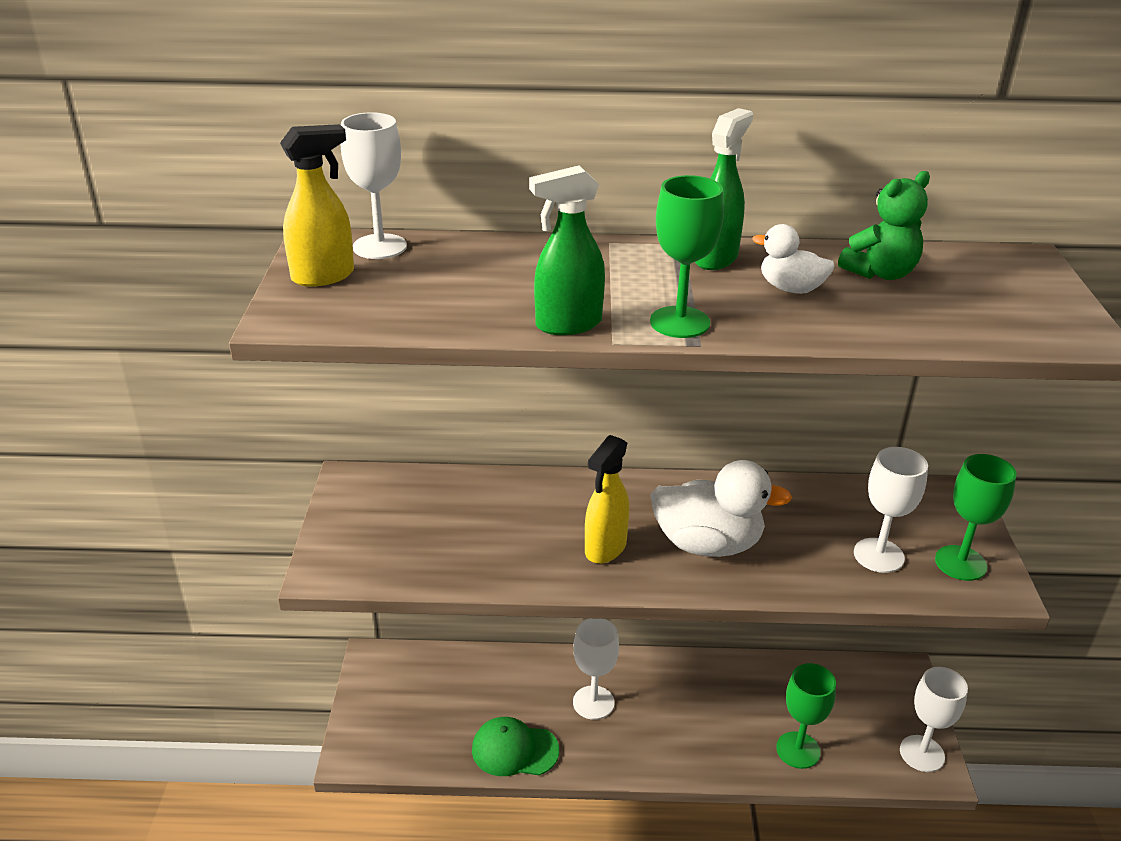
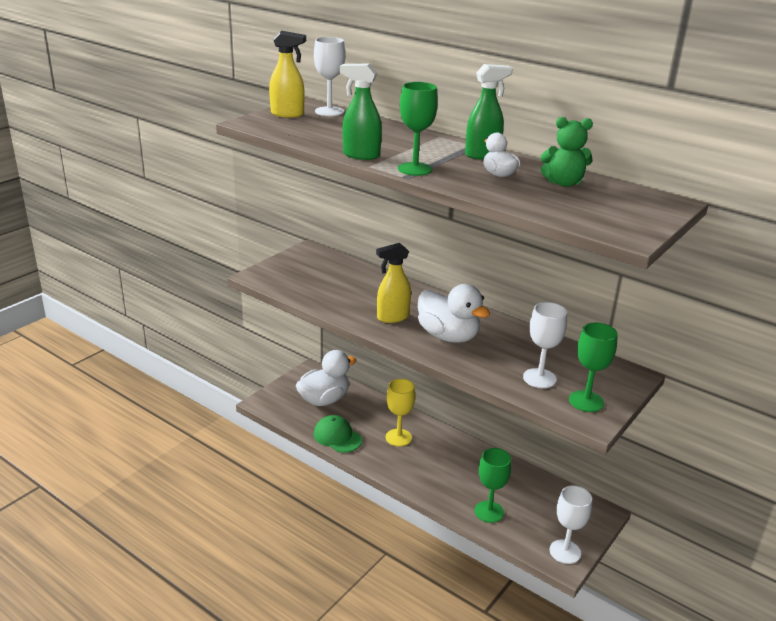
camera: 35 degrees right, 5 degrees down
(439, 698) = (324, 400): none -> white duck
(593, 702) = (398, 437): white goblet -> yellow goblet

